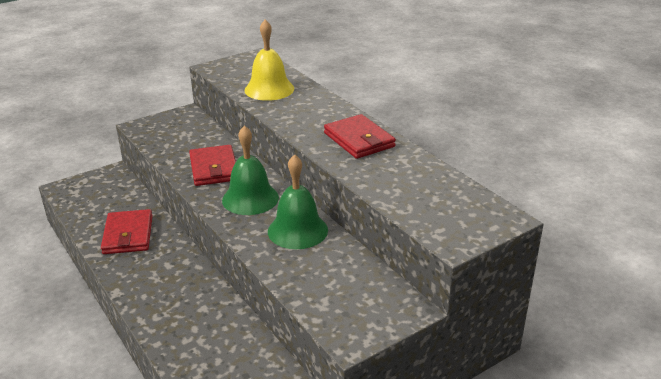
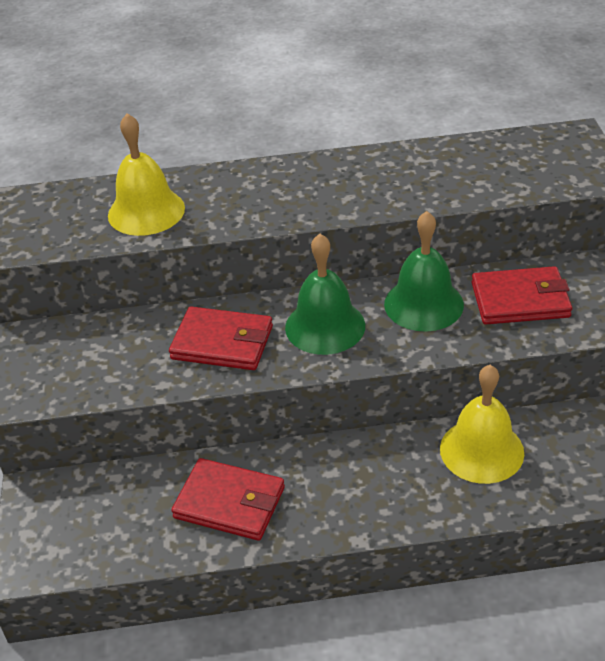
camera: 60 degrees left, 10 degrees up
(217, 324) = (481, 450): none -> yellow bell
(359, 140) = (351, 176): red wallet -> red wallet (520, 300)

